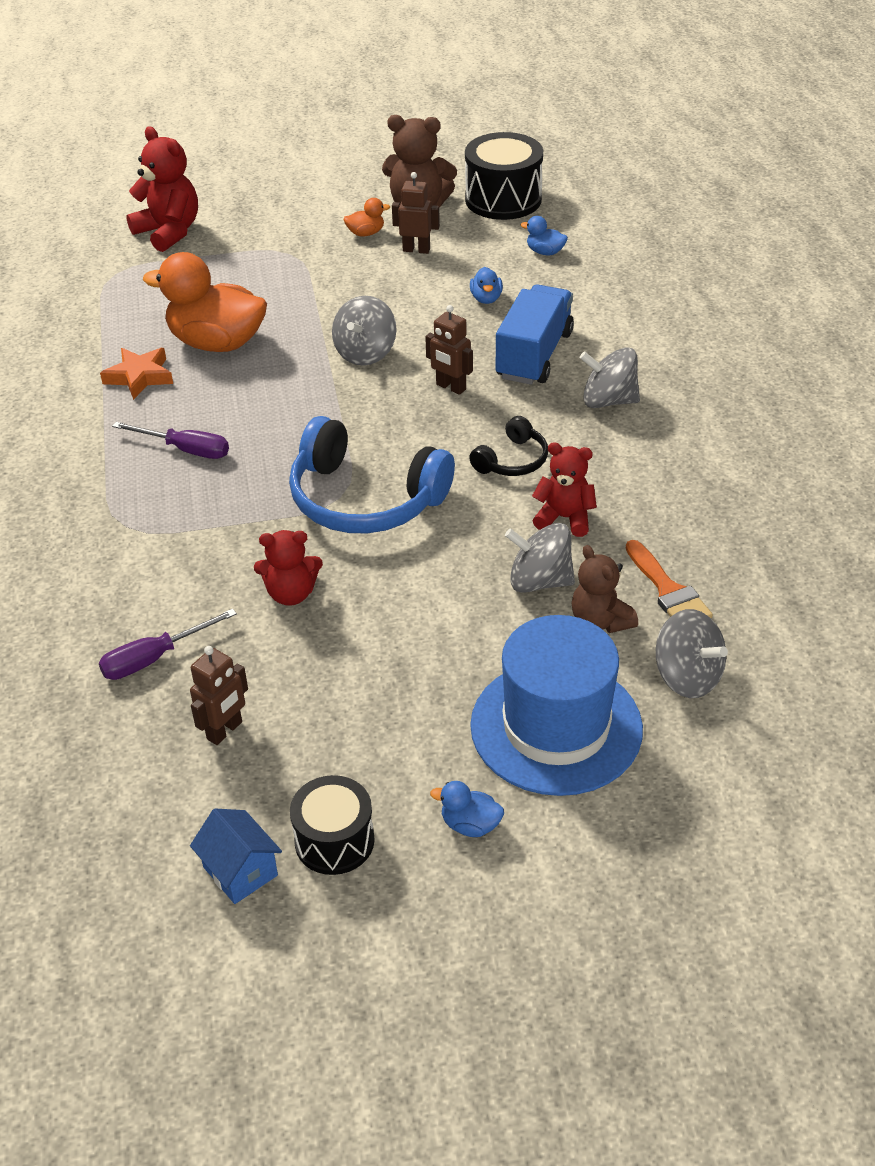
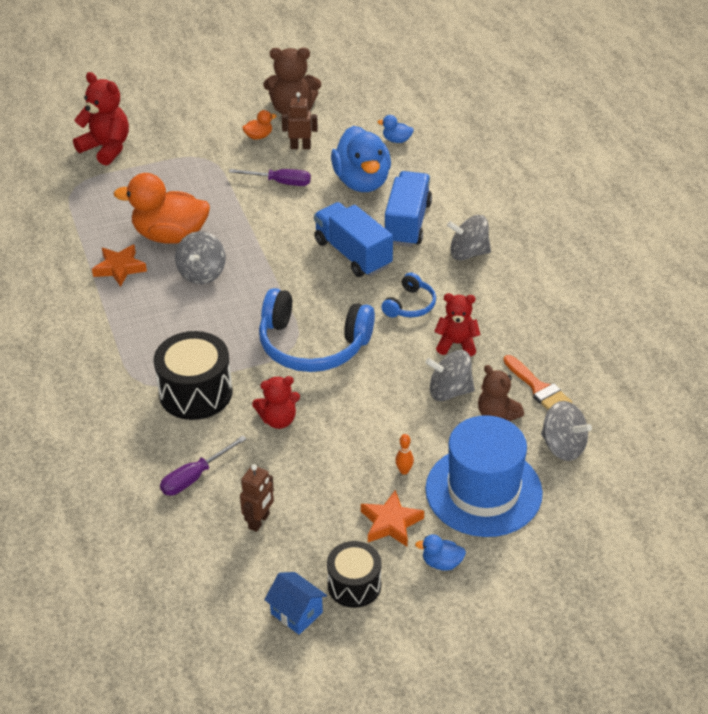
camera: 10 degrees left, 0 degrees up
(186, 450) = (171, 321): purple screwdriver -> purple screwdriver (280, 182)
(365, 353) = (284, 233): grey spinning top -> grey spinning top (202, 273)
(410, 756) = (391, 523): none -> orange star
(448, 684) = (404, 471): none -> orange bowling pin
(450, 387) = (353, 254): brown robot -> blue truck
(486, 299) = (362, 182): blue duck -> blue duck, size x2.38
(503, 199) = (355, 99): black drum -> black drum (195, 392)
(512, 460) = (410, 305): black headphones -> blue headphones

